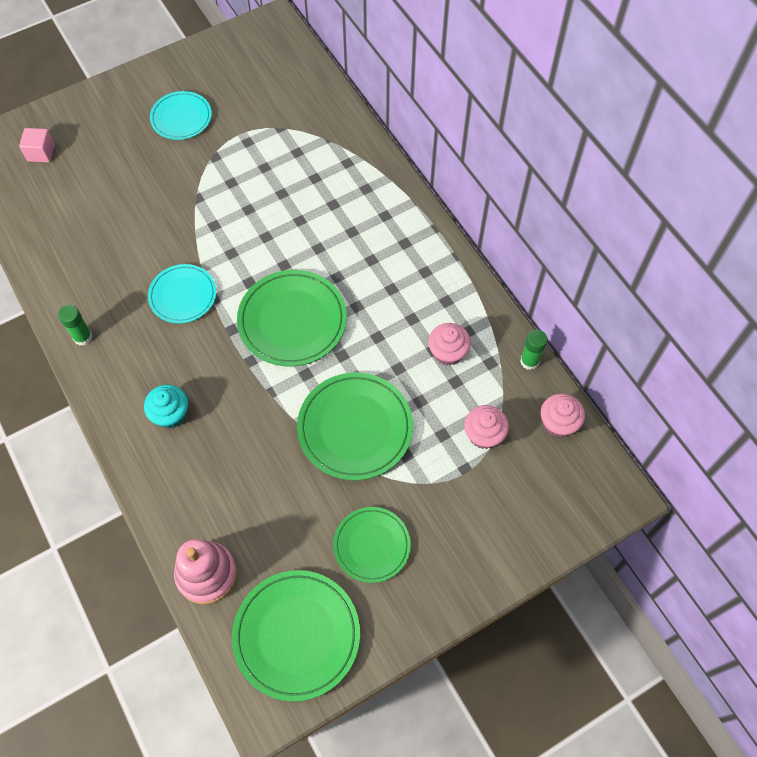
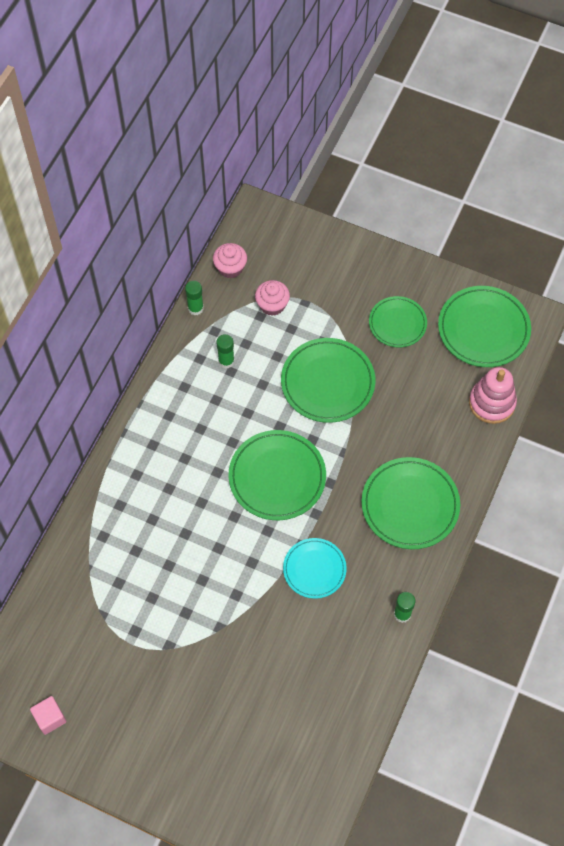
camera: 125 degrees left, 0 degrees up
(41, 153) = (267, 800): pink cube -> pink cube (50, 718)
(170, 414) = (410, 505): turquoise cupcake -> green plate
(181, 118) = (147, 707): turquoise plate -> none
(448, 352) = (226, 361): pink cupcake -> green glue stick

